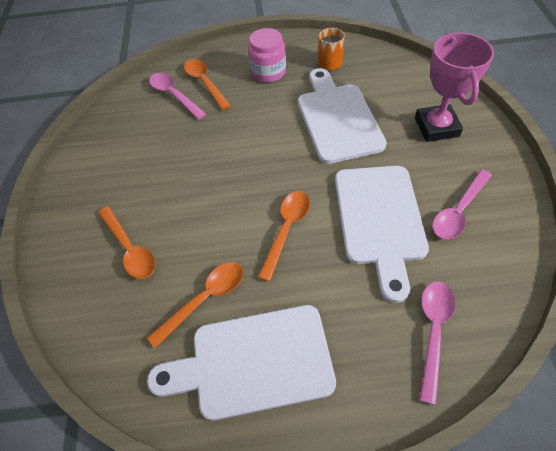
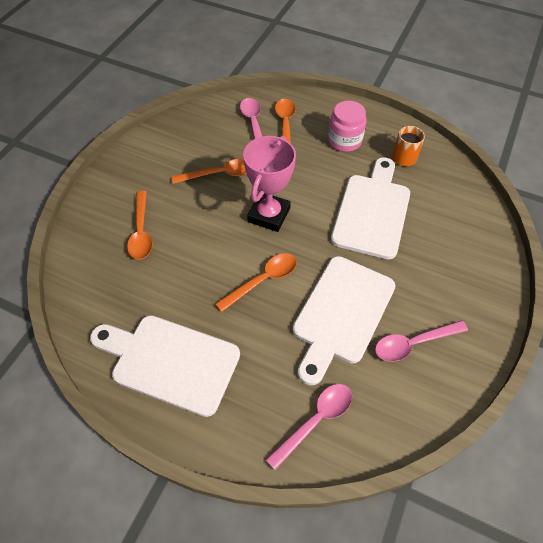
camera: 25 degrees right, 0 degrees up
(205, 299) = (168, 298): orange spoon -> orange spoon (220, 174)
(436, 127) = (454, 263): pink trophy -> pink trophy (269, 215)

